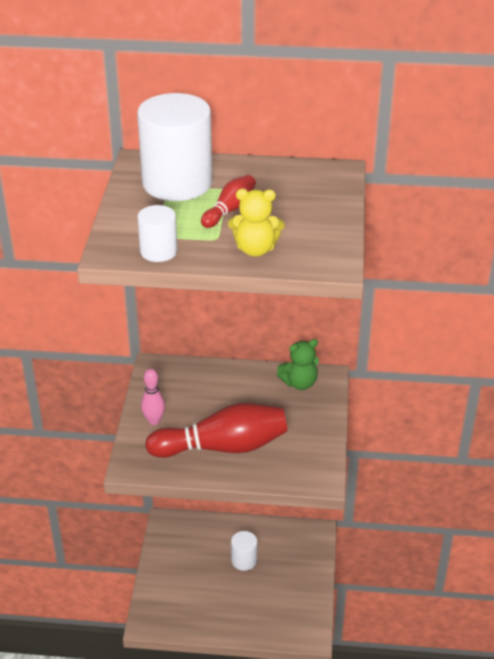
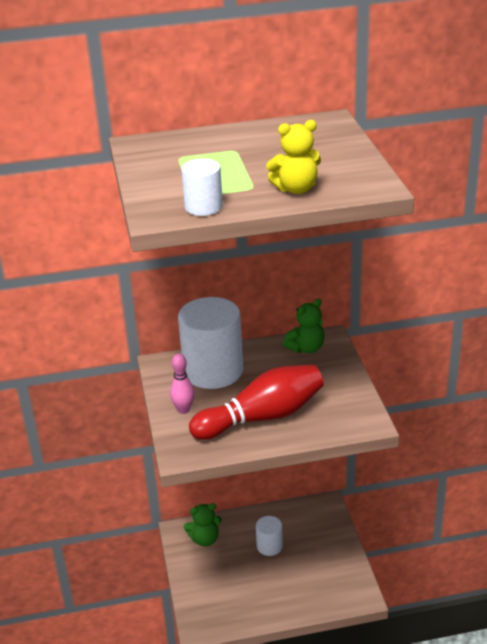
camera: 15 degrees left, 5 degrees down
(177, 183) = (184, 153): white cylinder -> white cylinder (213, 371)
(186, 537) = (205, 539): none -> green teddy bear
(230, 210) = (250, 164): red bowling pin -> none

